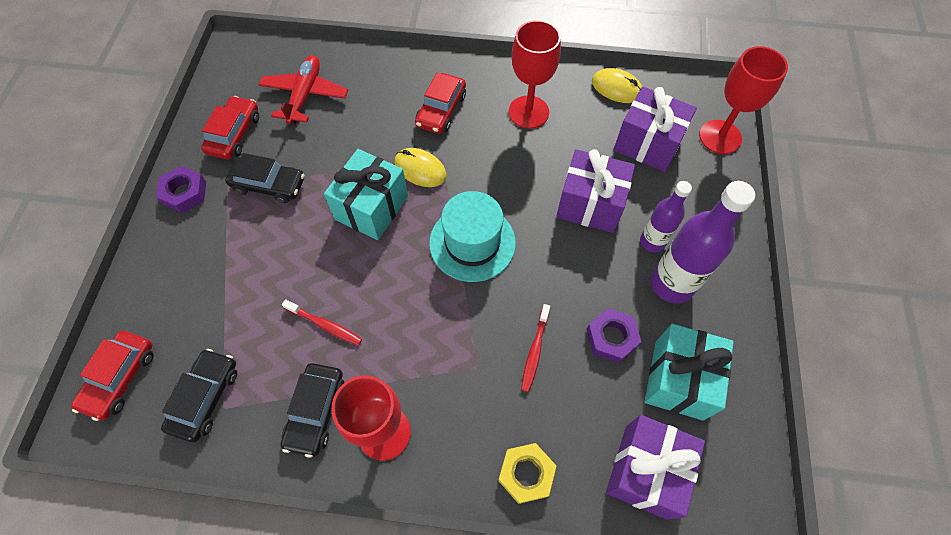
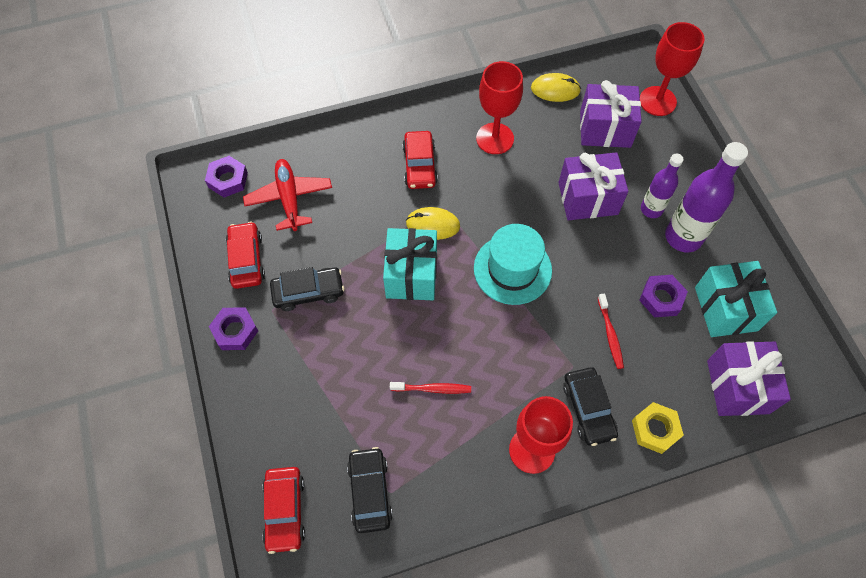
camera: 25 degrees left, 0 degrees up
(263, 59) = (228, 180): none -> purple nut
(316, 411) = (468, 459): black car -> black car (588, 409)

